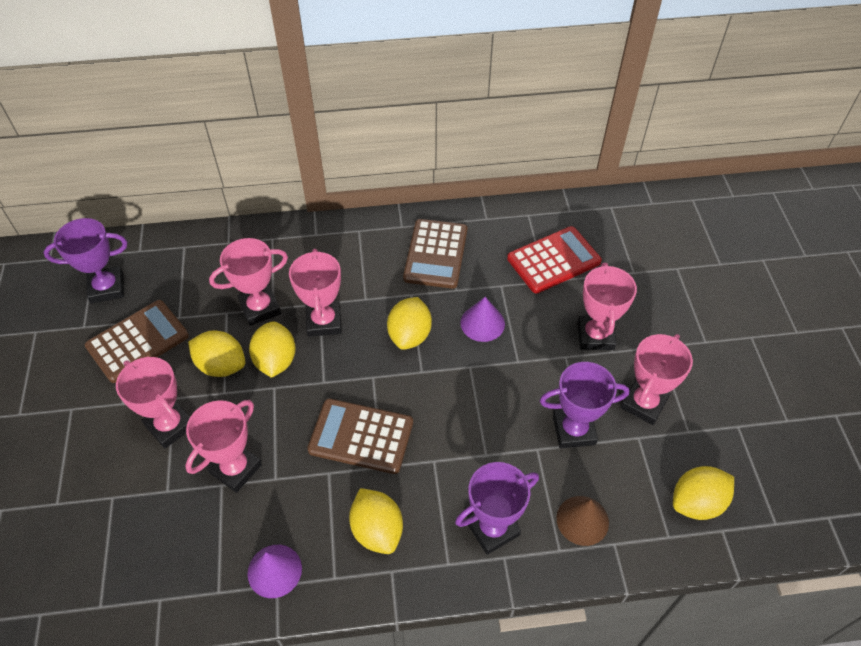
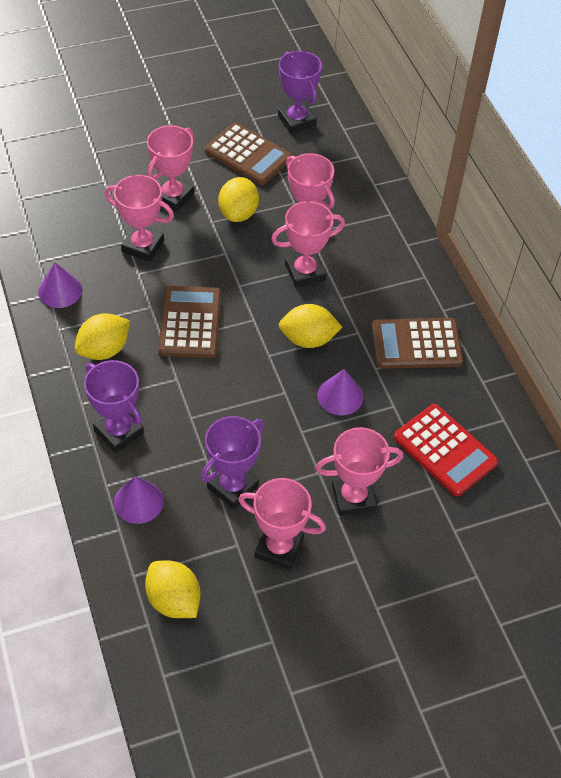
camera: 75 degrees right, 0 degrees up
(276, 361) = (253, 248): yellow lemon -> none
(573, 430) = (232, 487): purple trophy -> purple trophy turned 60 degrees clockwise
(582, 520) = (138, 501): brown cone -> purple cone

